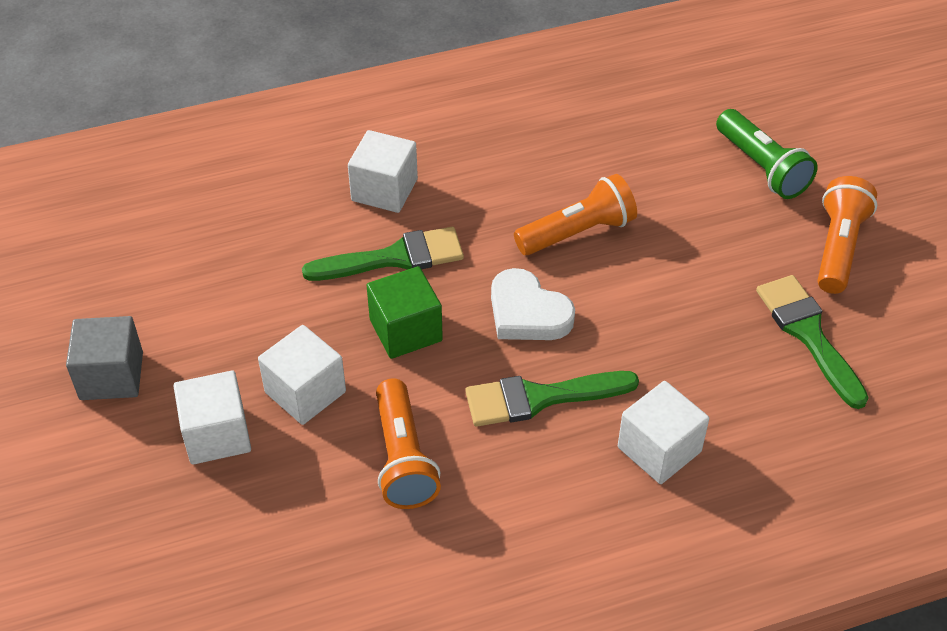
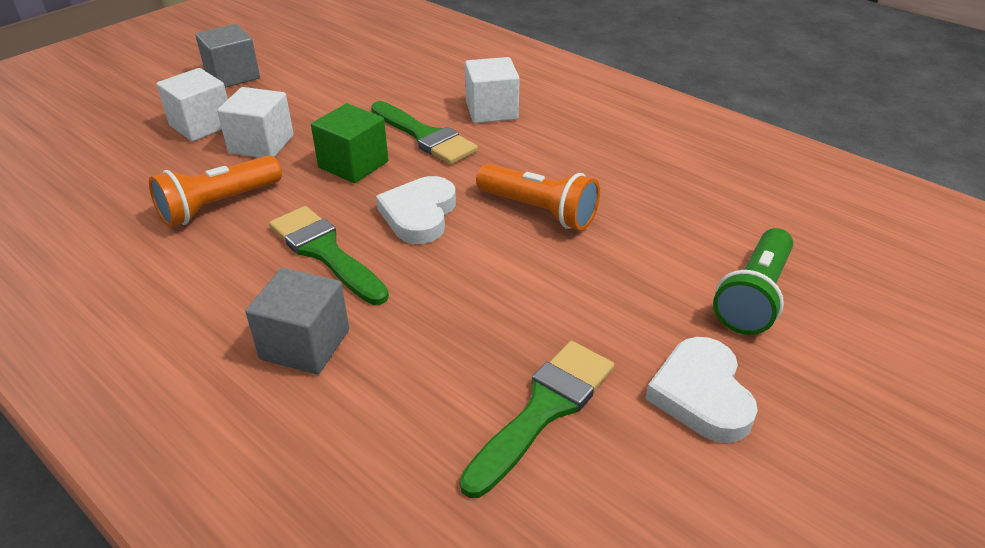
camera: 60 degrees right, 10 degrees down
(659, 449) = (305, 344): white cube -> grey cube
(838, 247) = (701, 394): orange flashlight -> white heart

